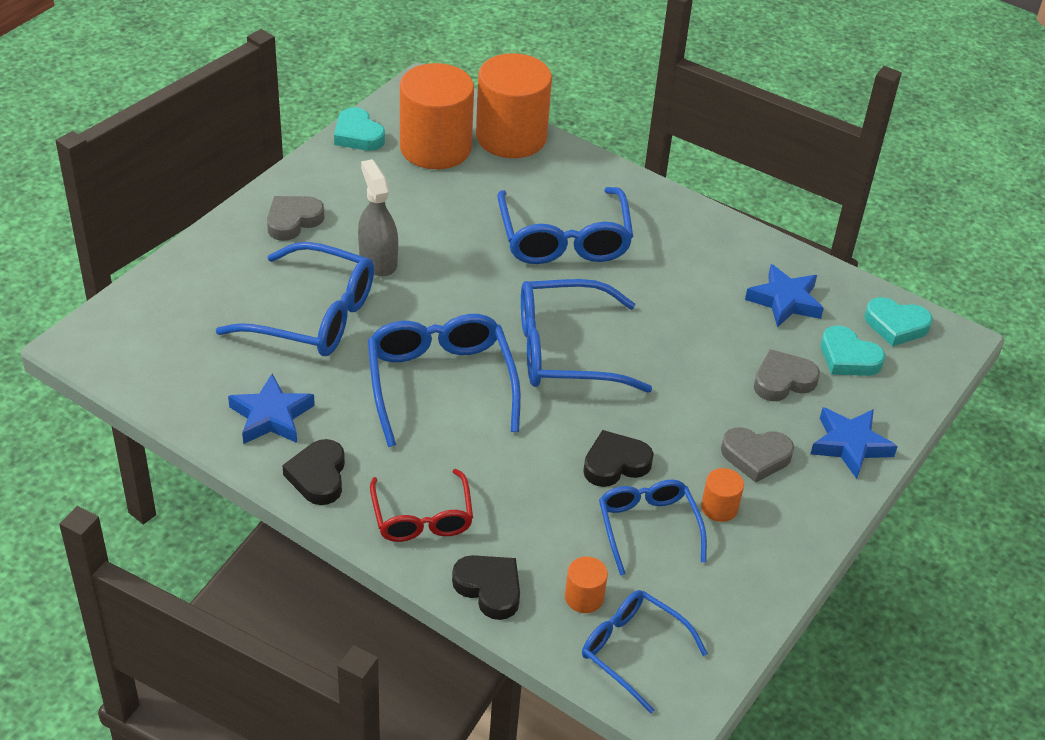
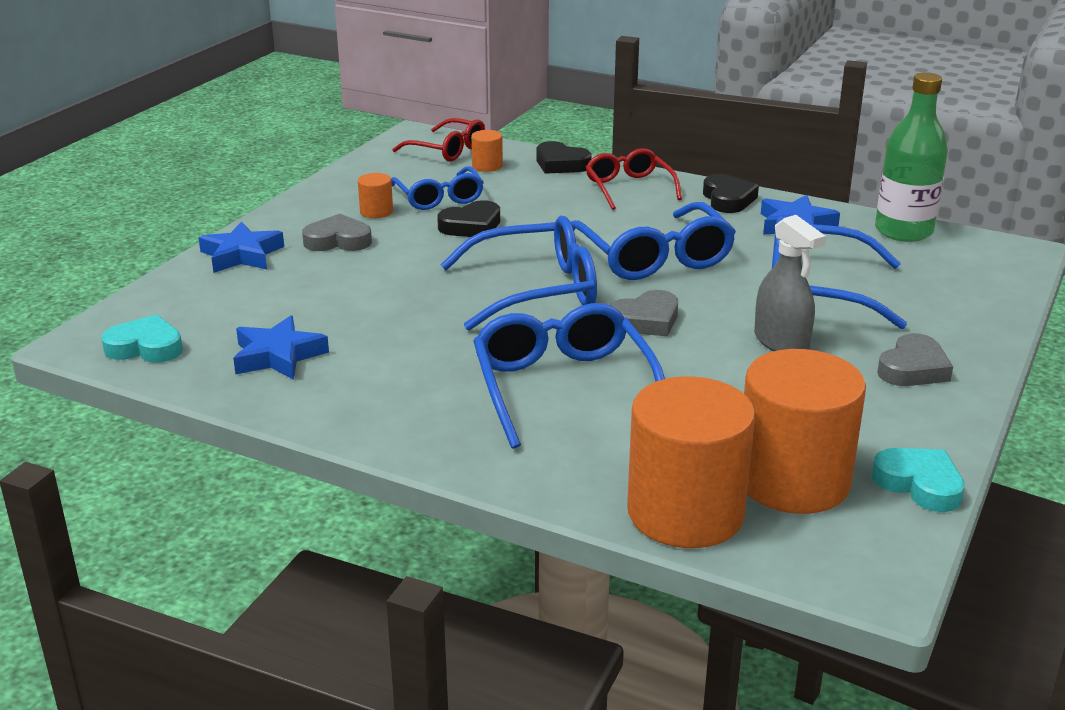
camera: 175 degrees right, 15 degrees down
(167, 390) = (903, 231): none -> green bottle
(632, 651) = (447, 150): blue glasses -> red glasses
(783, 380) = (298, 291): grey heart -> grey heart (646, 320)
(848, 357) = (217, 315): turquoise heart -> none

